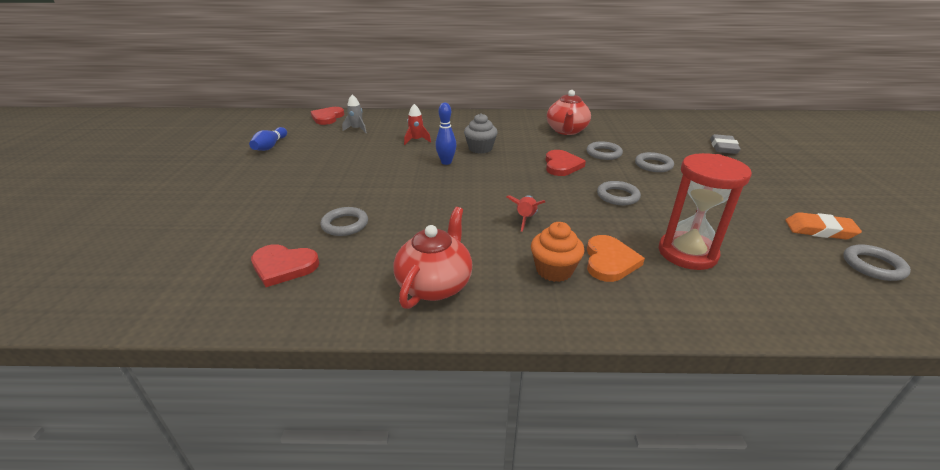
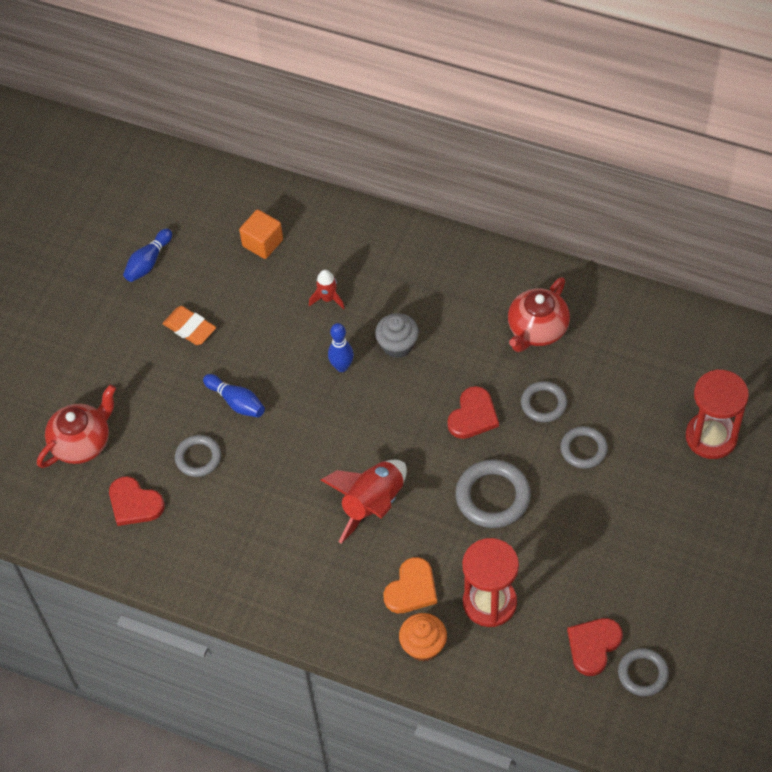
camera: 25 degrees right, 25 degrees up
(327, 117) = (233, 193): red heart -> red heart (593, 646)
(357, 129) = (262, 243): grey rocket -> orange cube
(368, 190) = (236, 402): none -> blue bowling pin
(435, 285) = (250, 567): red teapot -> red teapot (82, 442)
(525, 219) = (372, 504): red rocket -> red rocket, size x1.89
(554, 270) = (356, 583): orange cupcake -> orange cupcake (423, 646)
(617, 196) = (492, 496): grey ring -> grey ring, size x1.58
(723, 147) = (711, 437): grey eraser -> red hourglass
(819, 230) = (650, 616): orange eraser -> orange eraser (190, 328)

